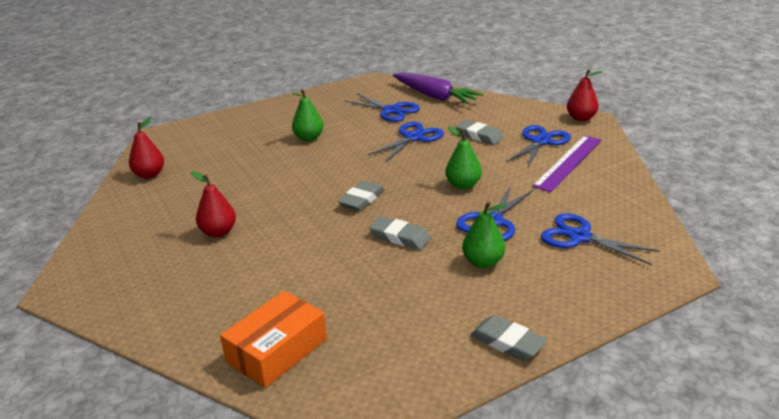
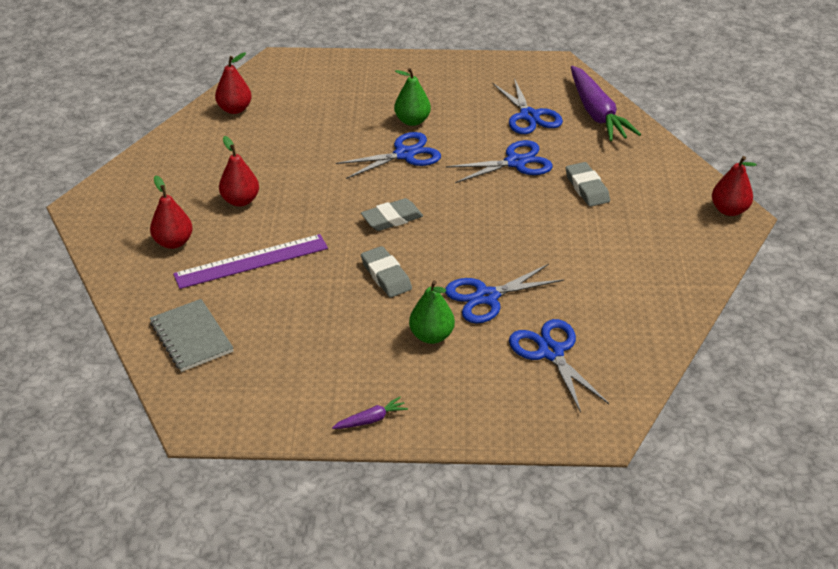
camera: 30 degrees right, 10 degrees up
(184, 284) = (173, 242): none -> red pear
(277, 350) = (191, 337): orange box -> grey notebook
(463, 185) = (503, 243): green pear -> none
(507, 342) = (371, 420): grey eraser -> purple carrot
(541, 141) = (645, 223): blue scissors -> blue scissors (404, 154)
(568, 162) = (643, 262): purple ruler -> purple ruler (251, 261)

